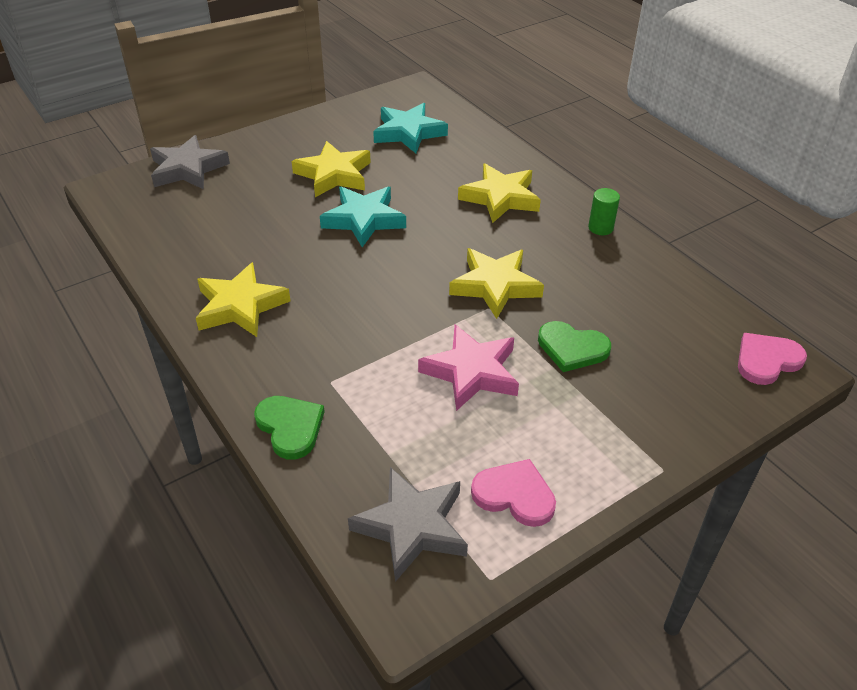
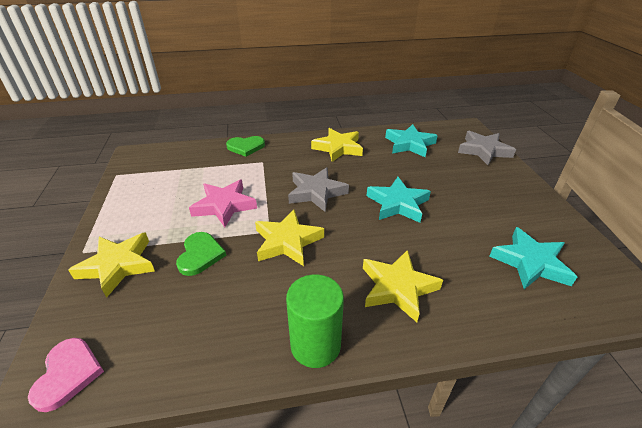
camera: 115 degrees right, 5 degrees down
(194, 234) = (409, 144): none -> turquoise star
(334, 175) = (463, 204): yellow star -> yellow star (118, 265)
(412, 526) = (162, 163): grey star -> grey star (316, 192)
(514, 495) = (140, 194): pink heart -> none
(572, 348) = (200, 255): green heart -> green heart turned 135 degrees clockwise
(600, 228) = (315, 345): green cylinder -> green cylinder, size x1.84

